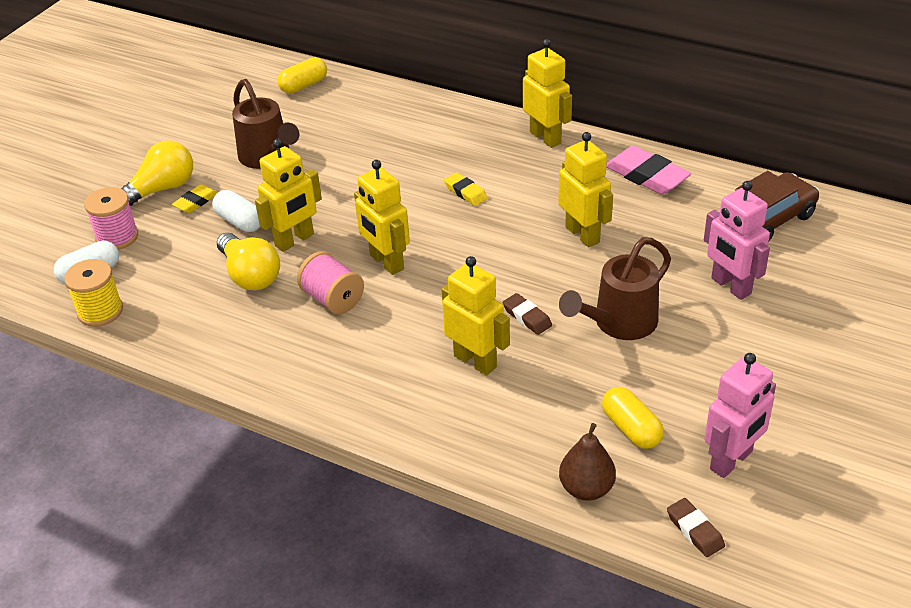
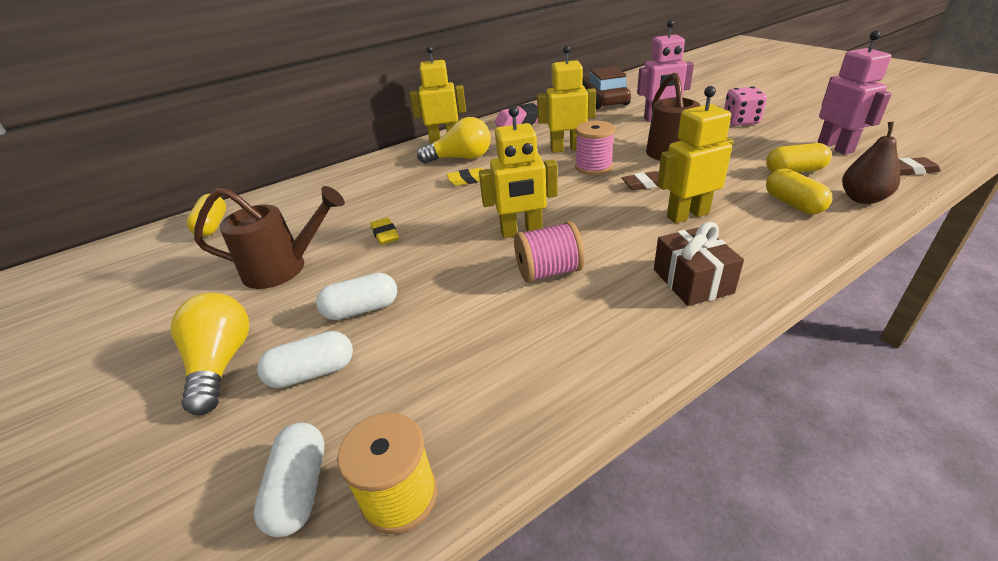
camera: 60 degrees left, 5 degrees down
(117, 237) = (257, 433): pink spool -> pink spool (593, 167)
(171, 232) = (312, 372): none -> white capsule
(196, 202) = (284, 337): yellow eraser -> yellow eraser (385, 234)
(250, 275) = (460, 320): yellow light bulb -> yellow light bulb (461, 158)
(294, 240) = (435, 277): yellow robot -> none
(360, 385) = (692, 281): none -> brown gift
(543, 435) = (793, 204): none -> yellow capsule
(770, 363) = (740, 121): none -> pink dice

